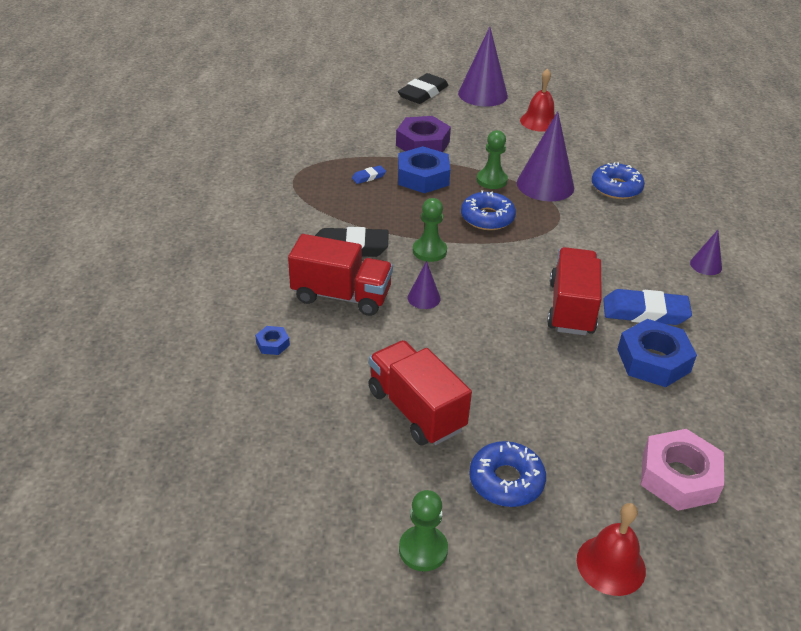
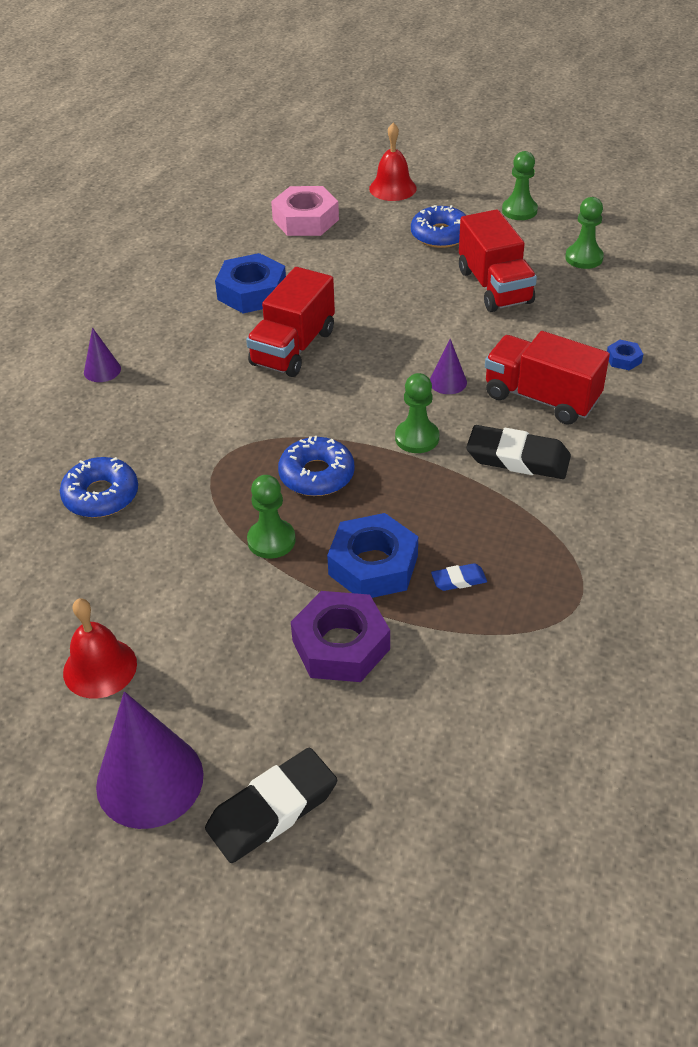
camera: 160 degrees left, 5 degrees up
(325, 473) = (584, 258): none -> green pawn
(545, 185) = (198, 518): purple cone -> none
(645, 312) = (220, 333): blue eraser -> none

